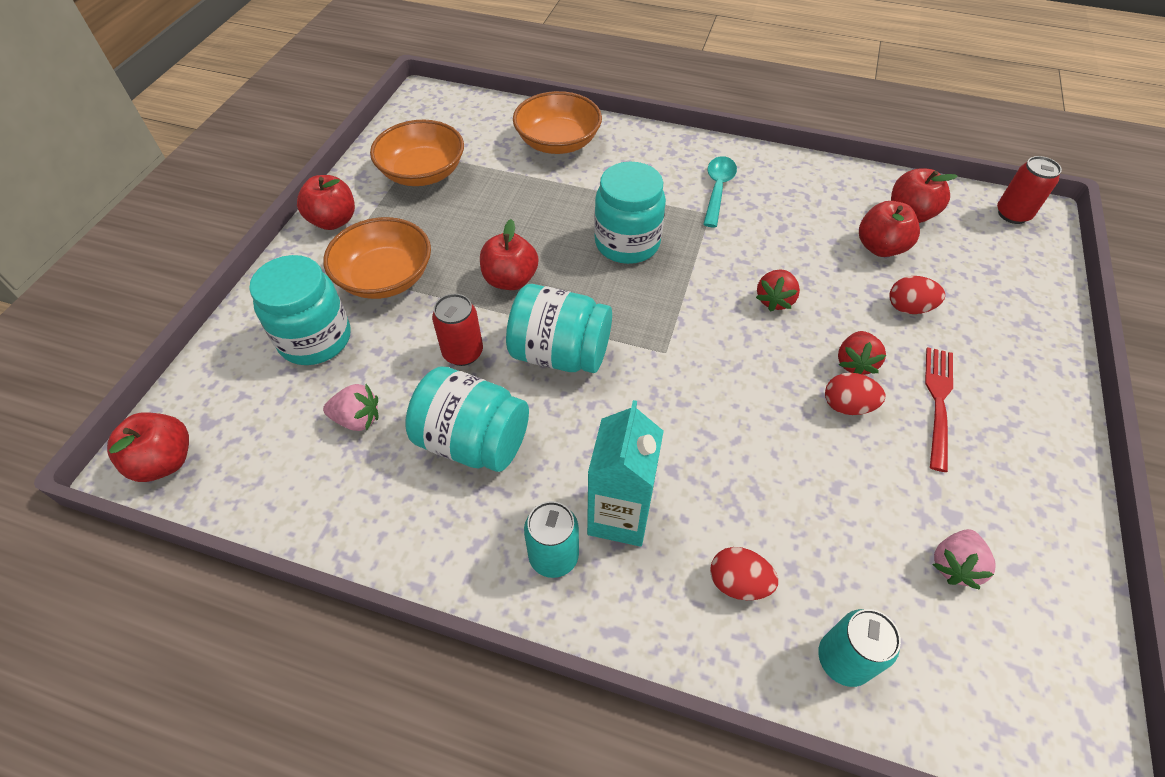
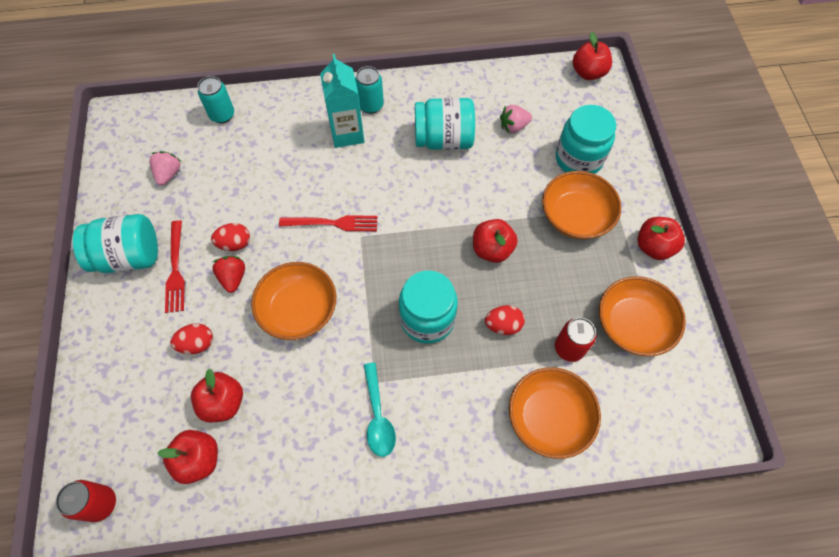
camera: 155 degrees right, 10 degrees up
(463, 352) = (485, 185): red can -> red can (569, 348)
(560, 353) = (426, 208): turquoise jar -> turquoise jar (129, 256)
(696, 382) = (333, 223): none -> red fork
(738, 582) = (277, 127): red egg -> red egg (503, 325)
(774, 300) = (298, 310): red strawberry -> orange bowl

